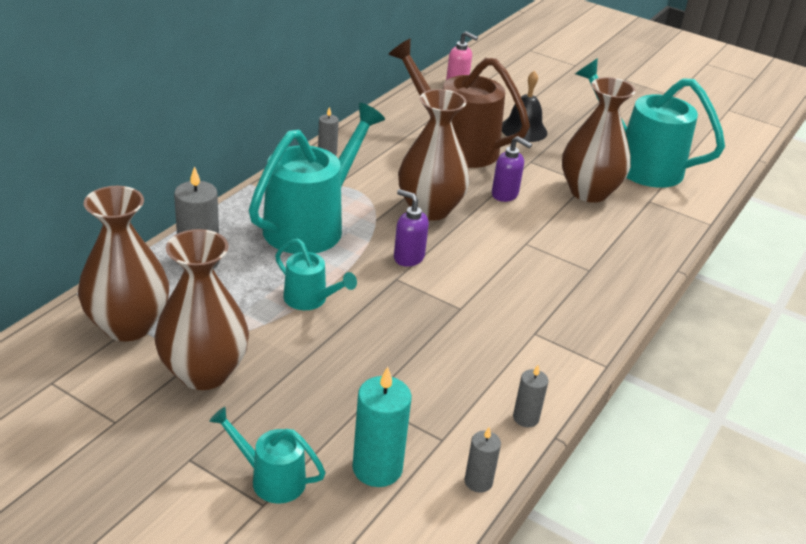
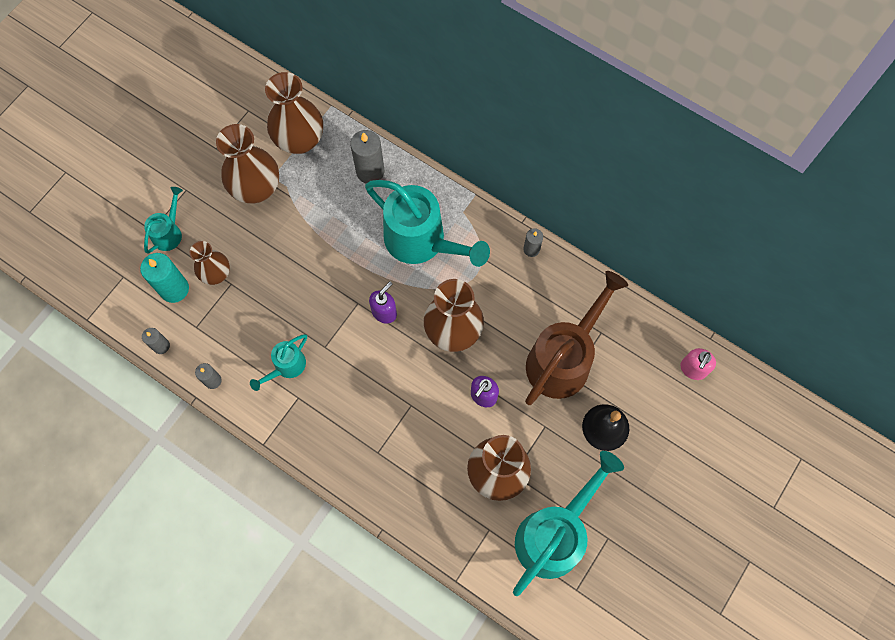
camera: 95 degrees right, 35 degrees up
(310, 300) = (329, 245): turquoise watering can -> turquoise watering can (286, 367)
(351, 417) = (216, 274): none -> brown vase

